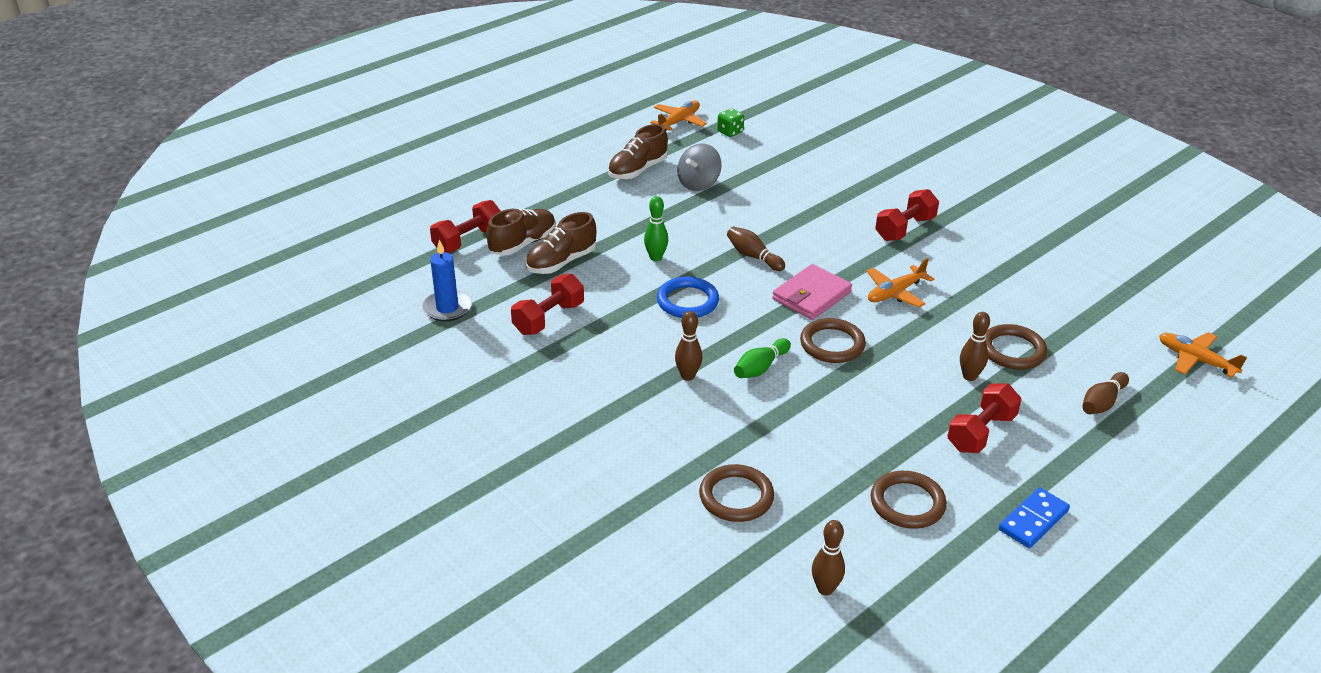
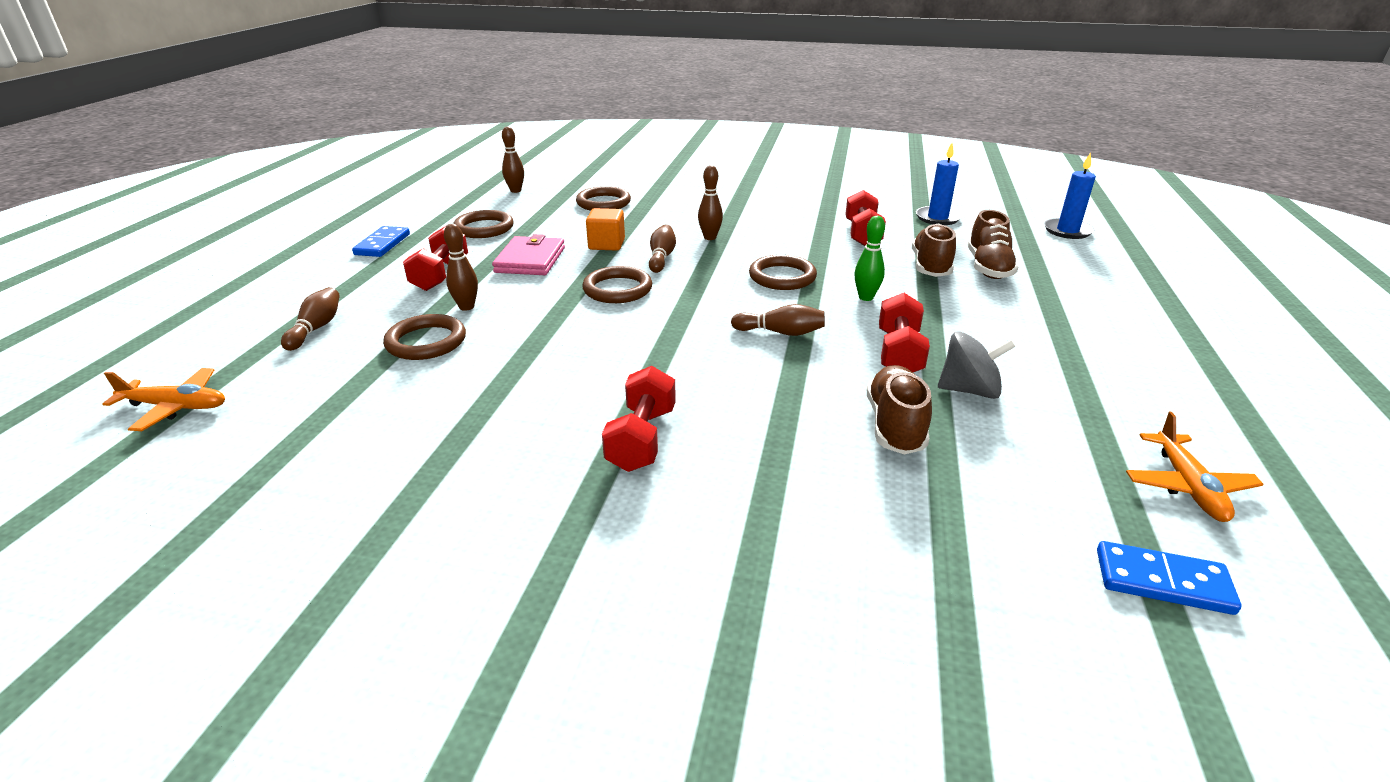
camera: 145 degrees right, 5 degrees down
(383, 247) = (1067, 231): none -> blue candle
(468, 240) = (1029, 255): red dumbbell -> red dumbbell (899, 353)
(637, 170) = (1060, 377): brown shoe -> brown shoe (895, 426)
(687, 301) = (782, 277): blue ring -> brown ring
(698, 183) = (969, 390): grey spinning top -> grey spinning top turned 90 degrees clockwise
(730, 132) = (1092, 504): green dice -> none
(749, 110) = (1162, 582): none -> blue domino
(760, 367) = (661, 257): green bowling pin -> brown bowling pin
(795, 410) = (606, 244): none -> orange cube
(811, 295) = (678, 319): pink wallet -> pink wallet (530, 260)
(895, 293) = (592, 352): orange plane -> none

